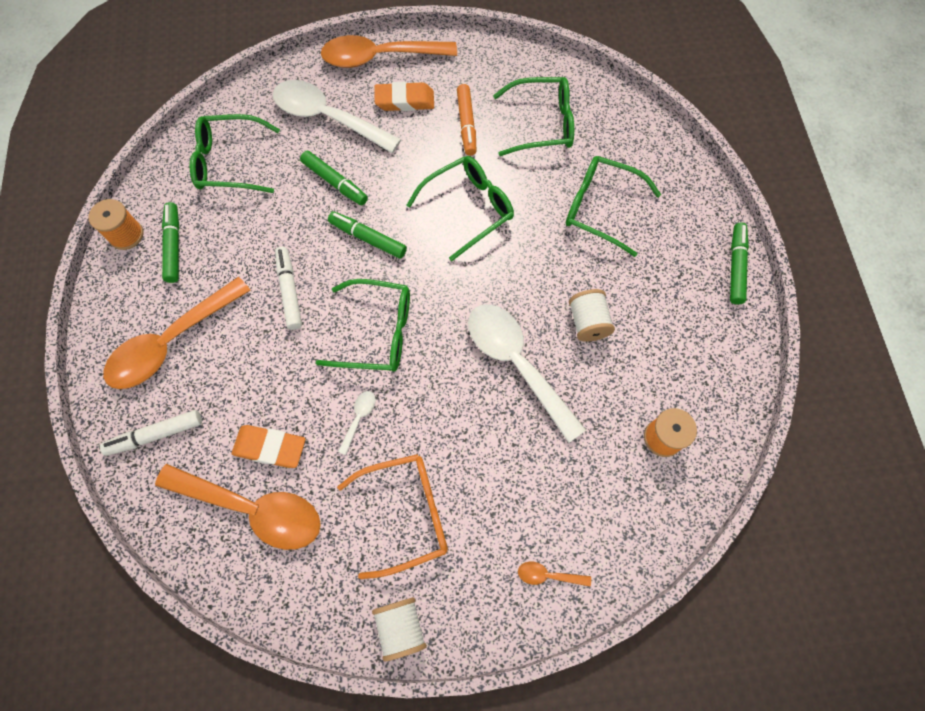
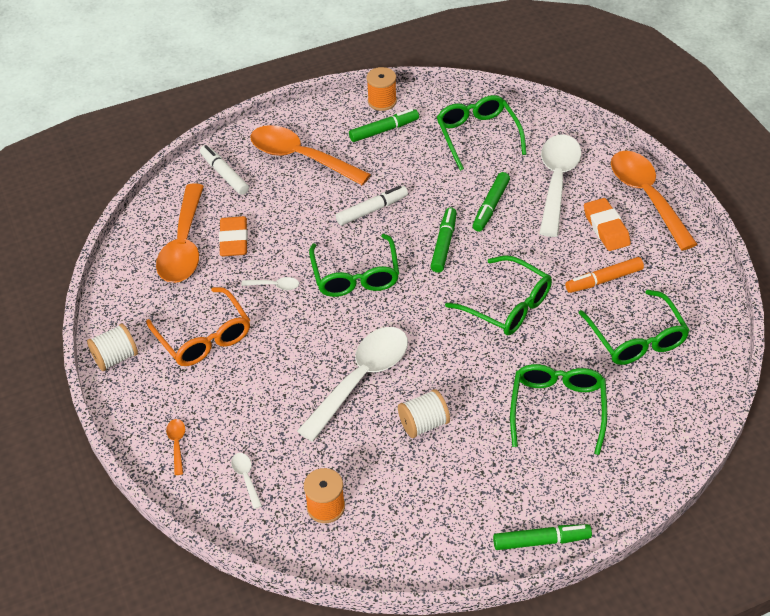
camera: 75 degrees right, 20 degrees down
(610, 508) = (246, 478): none -> white spoon

